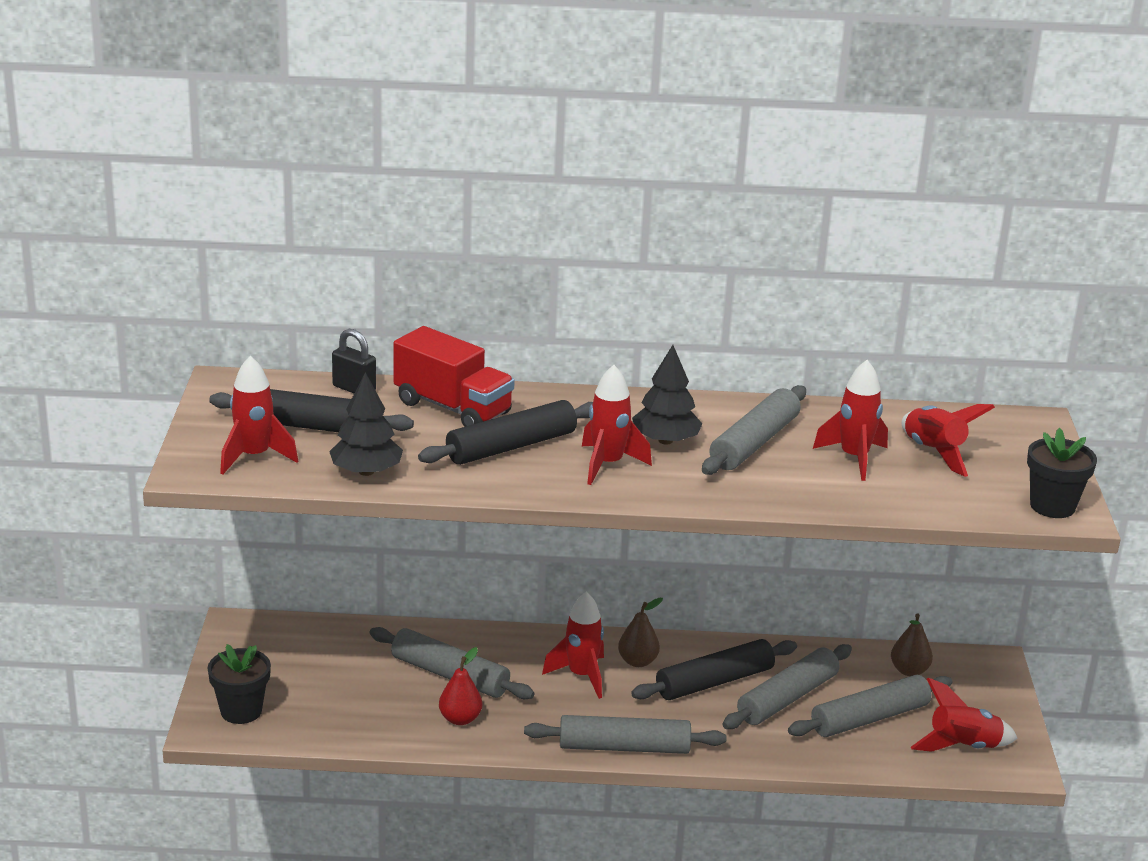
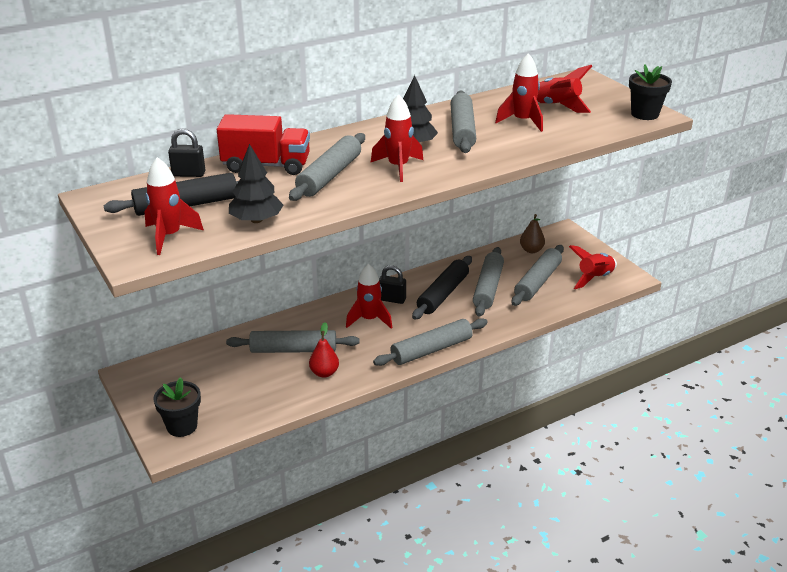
camera: 30 degrees left, 5 degrees up
(511, 447) = (329, 176): black rolling pin -> grey rolling pin
(638, 661) = (392, 299): brown pear -> black padlock

